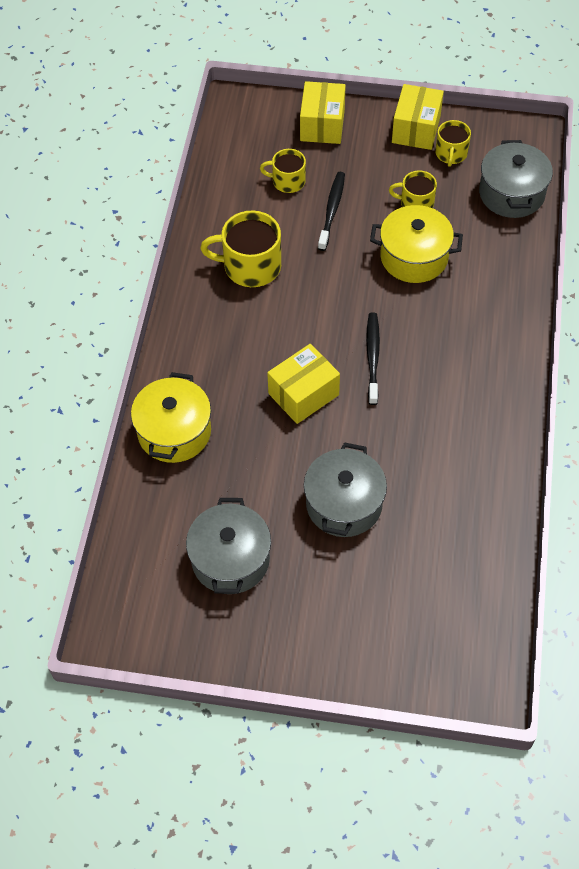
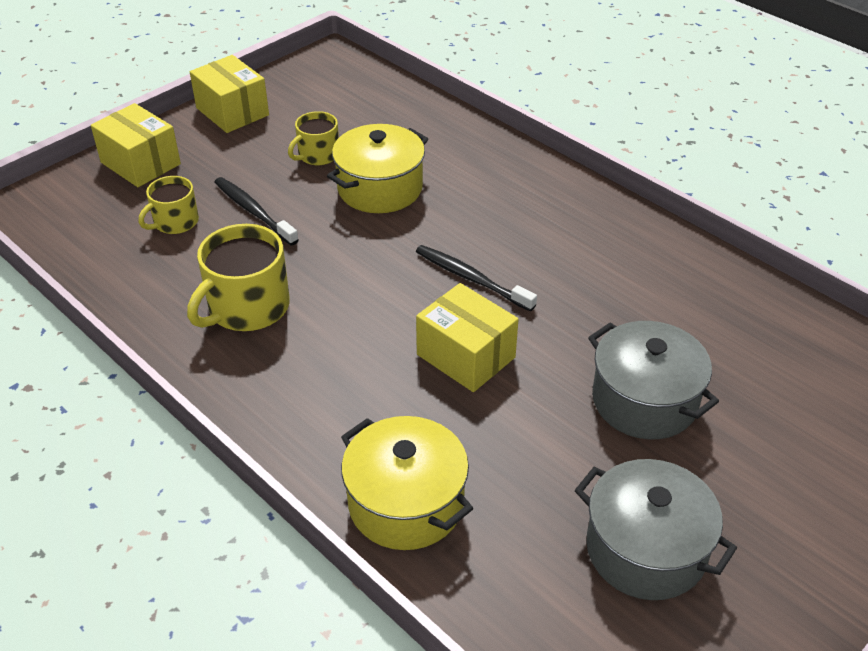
camera: 55 degrees left, 15 degrees down
(303, 394) = (466, 356): yellow box -> yellow box turned 45 degrees counterclockwise
(451, 154) = (289, 107): yellow mug -> none
(511, 193) = (380, 98): grey pot -> none

